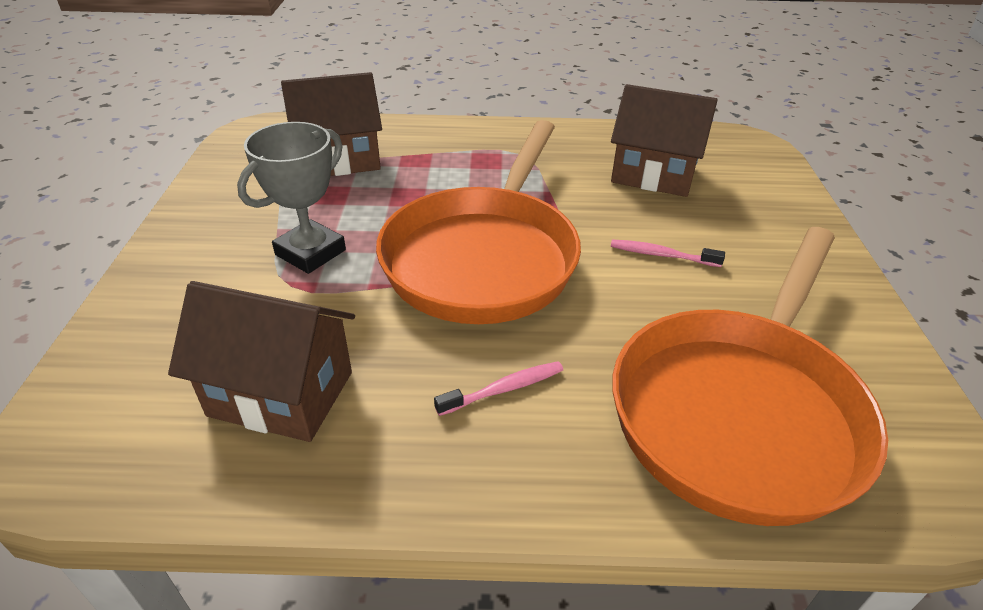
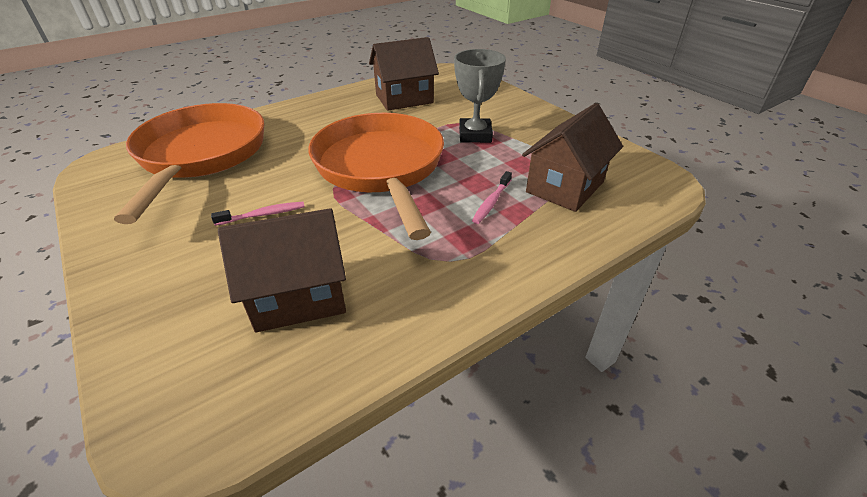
camera: 145 degrees right, 0 degrees up
(504, 389) = (318, 127): pink toothbrush -> pink toothbrush (491, 202)

